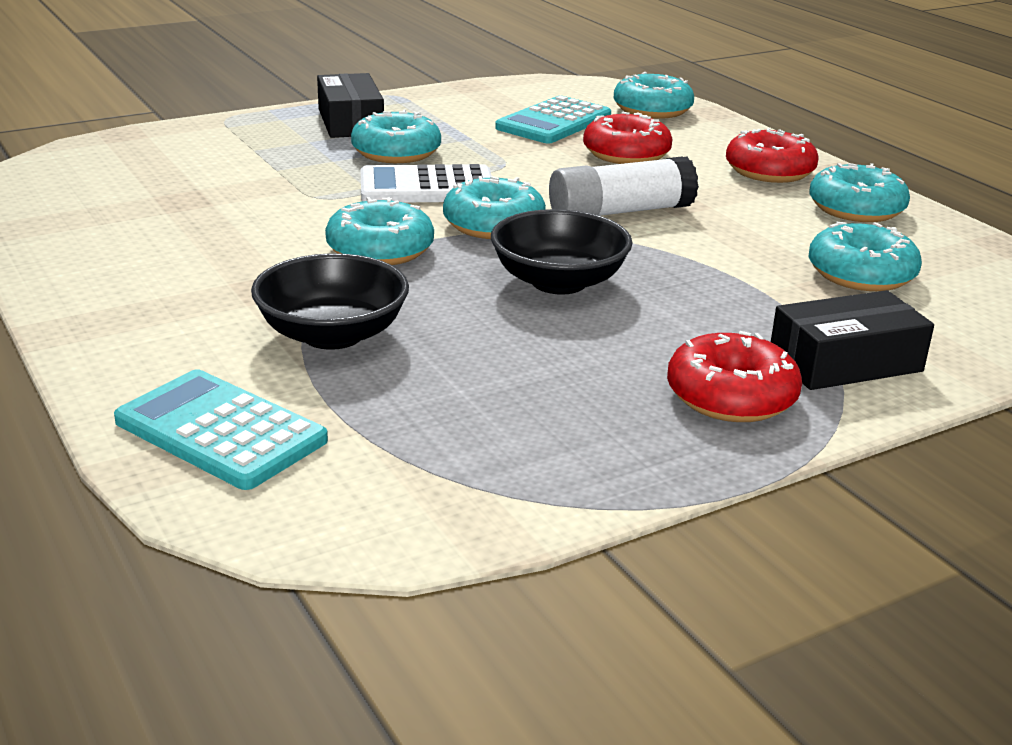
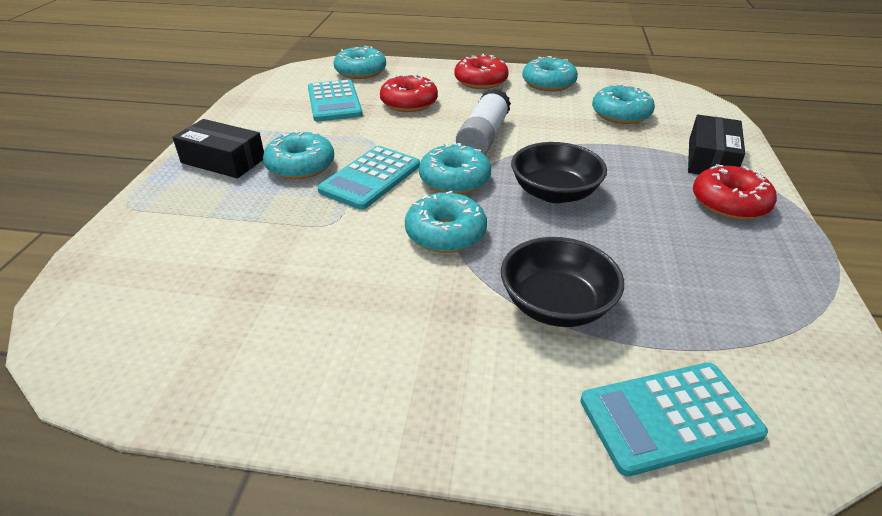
camera: 50 degrees left, 10 degrees up
(427, 187) = (371, 178): white calculator -> turquoise calculator

